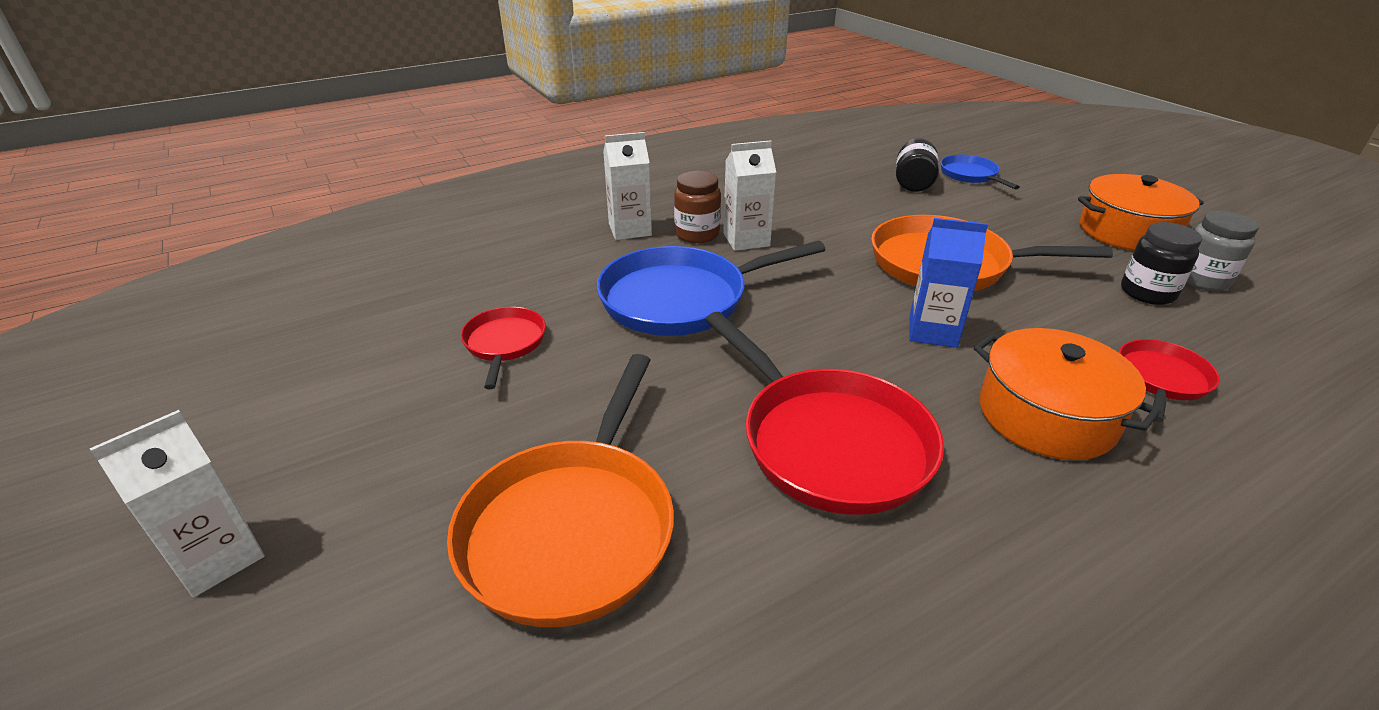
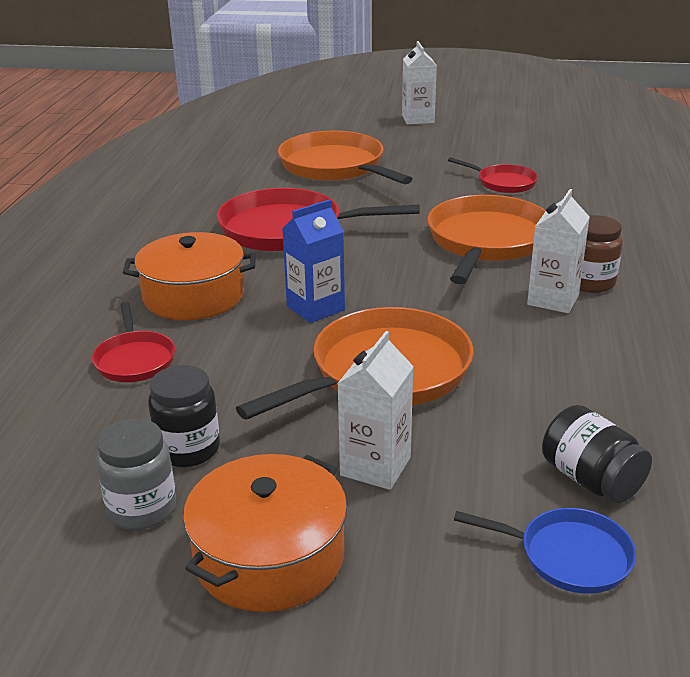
camera: 130 degrees right, 5 degrees down
(630, 229) = (633, 259): white carton -> white carton (375, 466)
(681, 299) = (487, 242): blue pan -> orange pan

